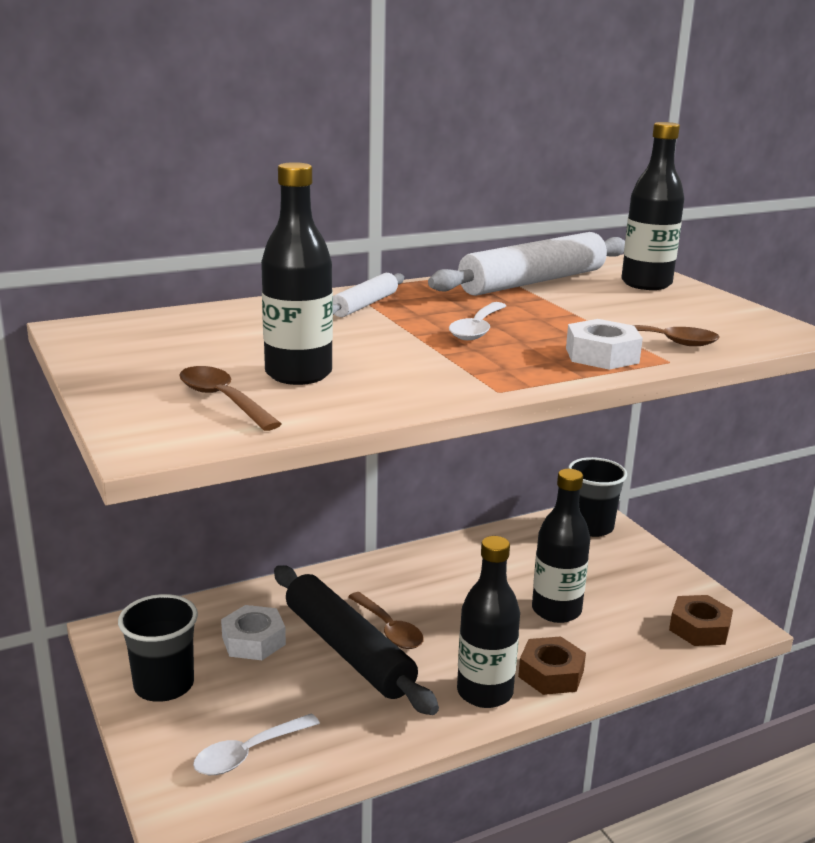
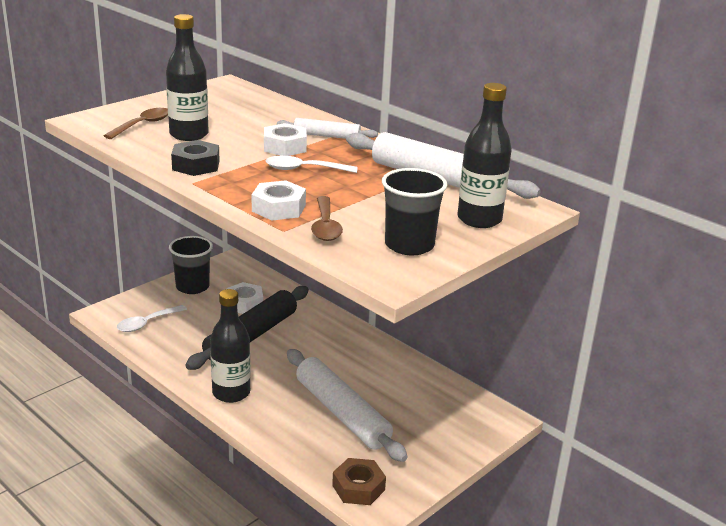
camera: 70 degrees right, 5 degrees up
(248, 753) = (147, 323): white spoon -> white spoon turned 75 degrees counterclockwise
(389, 629) = (281, 347): brown spoon -> none
(390, 328) = (285, 147): none -> white nut
(431, 382) = (196, 165): none -> black nut
(551, 674) = (263, 418): brown nut -> none
(556, 610) = (342, 413): black bottle -> white rolling pin
(590, 527) = (481, 420): black cup -> black cup (409, 245)

